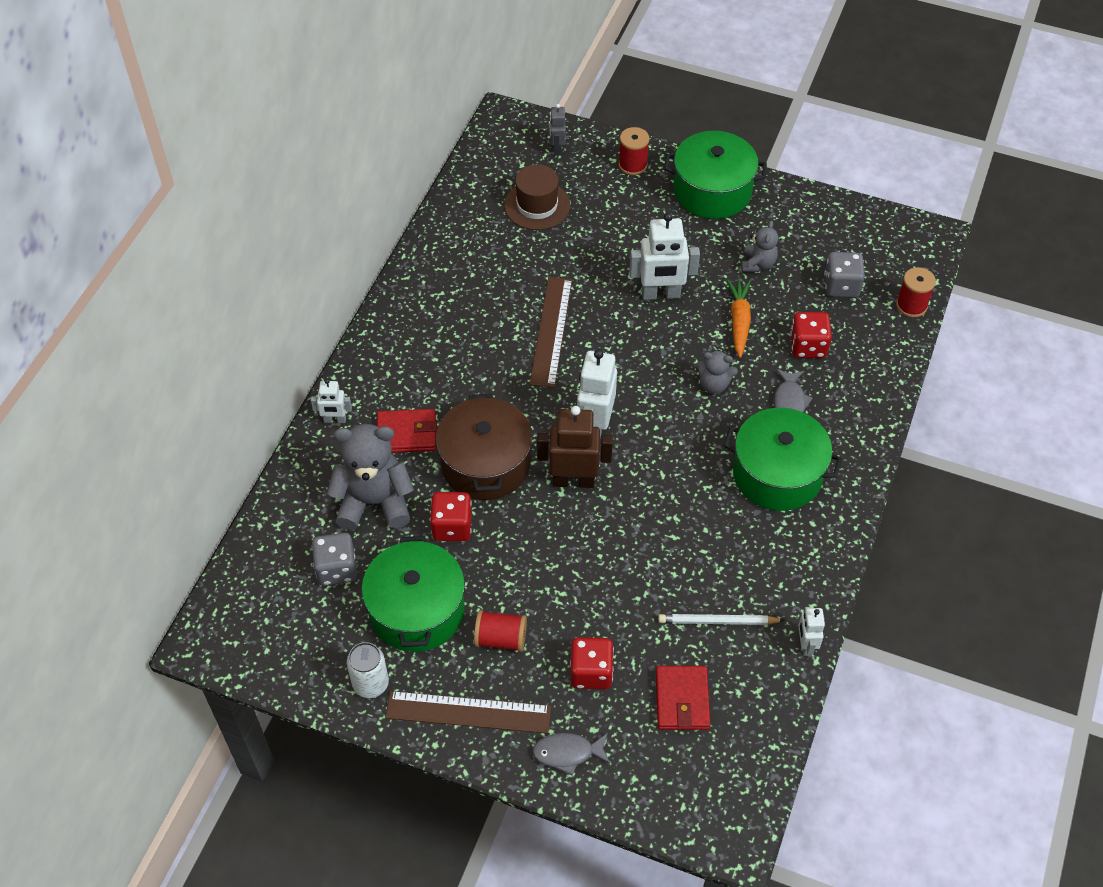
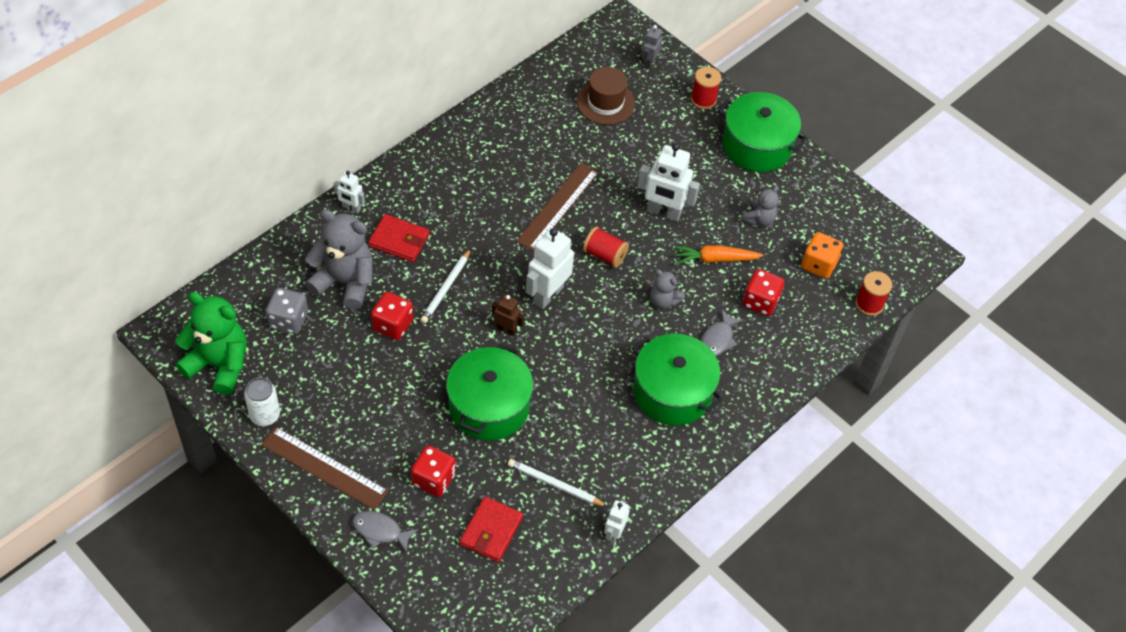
camera: 20 degrees right, 0 degrees up
(288, 650) = (219, 364): none -> green teddy bear
(417, 610) = (330, 376): green pot -> green pot (489, 406)
(485, 464) = (446, 288): brown pot -> white pencil
(500, 639) = (380, 424): red spool -> red spool (604, 255)
(573, 480) = (506, 329): brown robot -> brown robot, size x0.54
(739, 321) = (715, 259): orange carrot -> orange carrot turned 120 degrees counterclockwise
(841, 286) = (818, 264): grey dice -> orange dice

